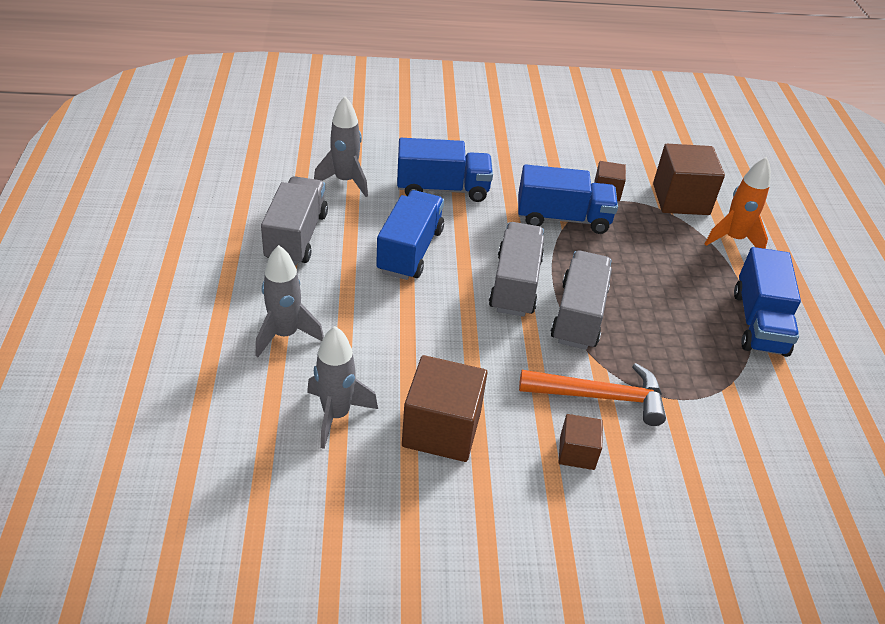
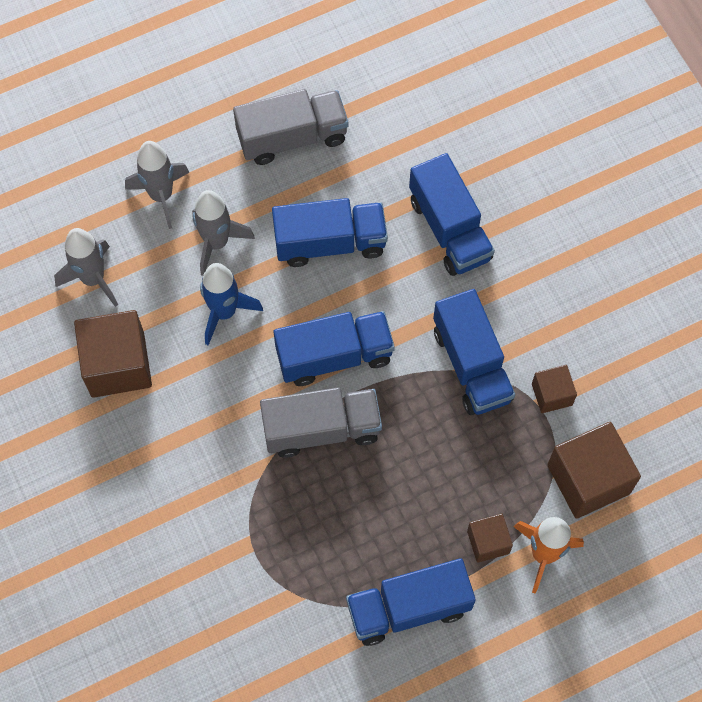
camera: 70 degrees right, 25 degrees up
(345, 181) = (404, 135): grey rocket -> grey rocket (216, 243)
(433, 335) = (224, 312): none -> blue rocket
(515, 285) = (334, 356): grey truck -> blue truck
(577, 453) = (144, 481): brown cube -> brown cube (488, 542)
(600, 396) = (221, 481): orange hammer -> none

